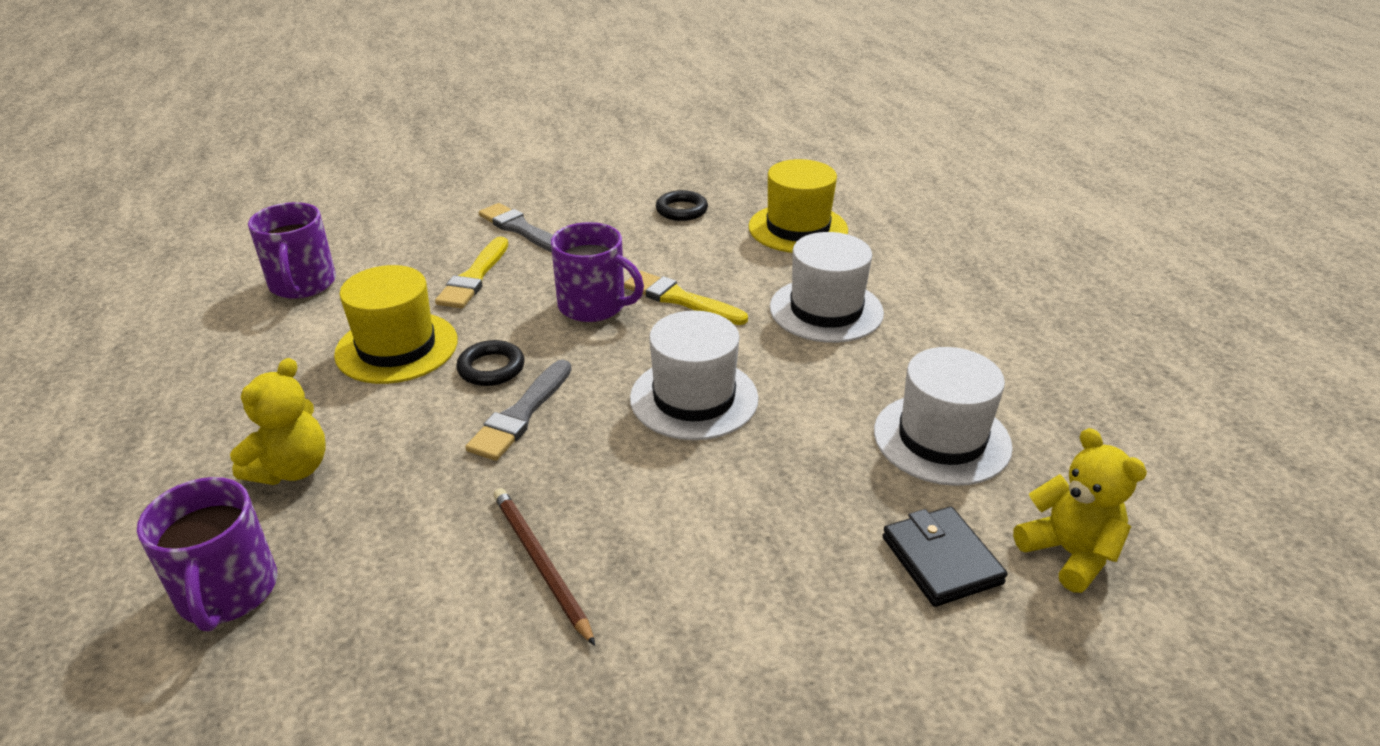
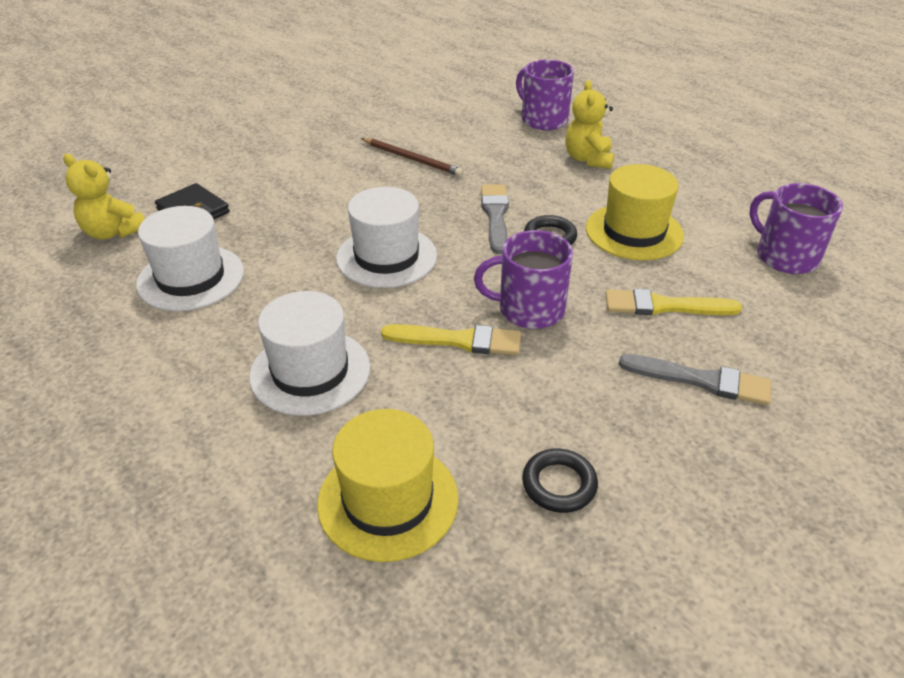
camera: 155 degrees right, 5 degrees up
(474, 277) = (664, 306): yellow brush -> yellow brush turned 75 degrees counterclockwise

